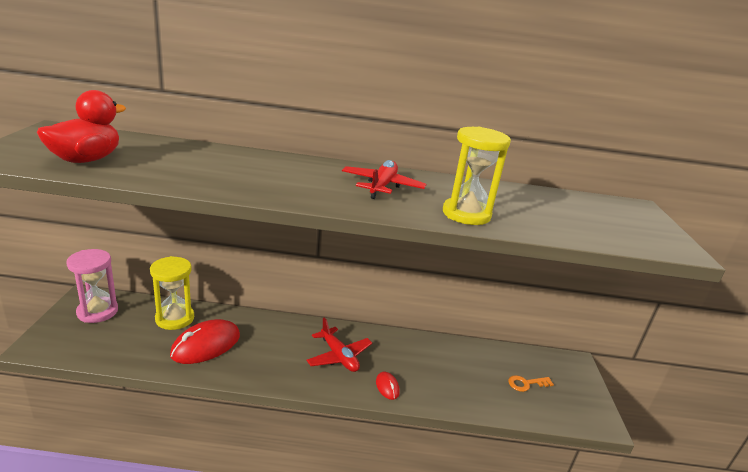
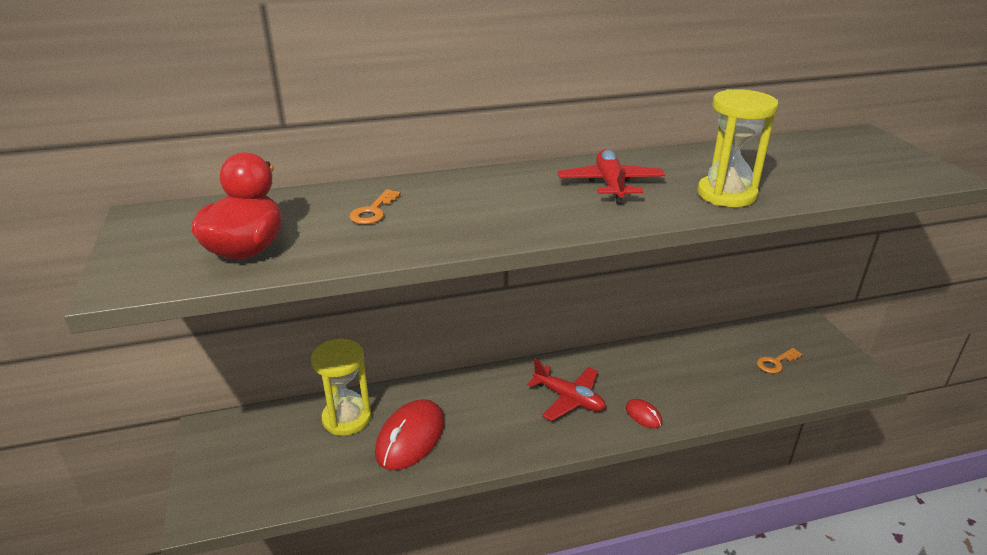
camera: 15 degrees left, 5 degrees up
(97, 311) = (242, 442): pink hourglass -> none
(194, 160) = (373, 211): none -> orange key

